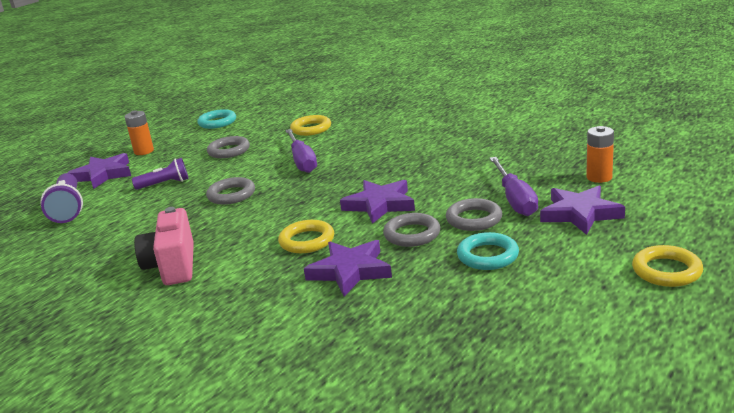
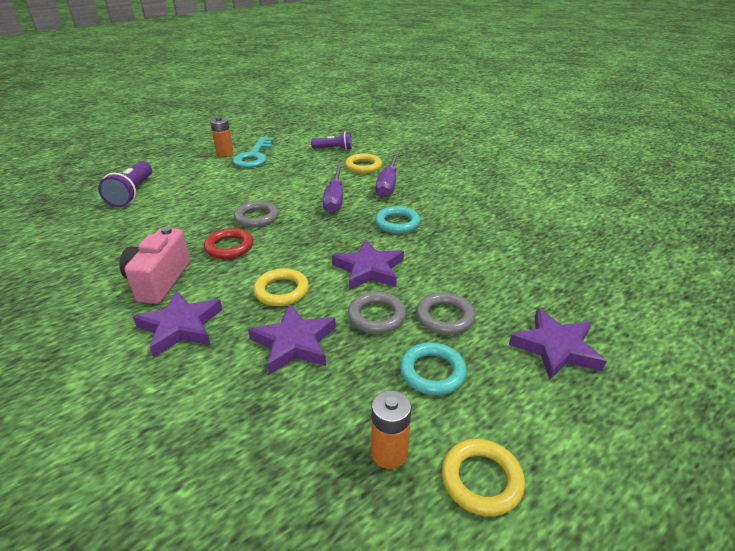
camera: 15 degrees right, 10 degrees up
(103, 175) = (180, 167): purple star -> purple star (180, 326)
(165, 184) = (216, 190): purple flashlight -> purple flashlight (334, 149)
(181, 146) = (254, 156): none -> turquoise key
(217, 122) = (296, 140): turquoise ring -> turquoise ring (397, 223)
(223, 223) = (229, 247): none -> red ring
(229, 151) = (286, 171): grey ring -> none
(515, 199) = (498, 305): purple screwdriver -> purple screwdriver (388, 184)
(599, 177) = (598, 304): orange battery -> orange battery (389, 453)
(666, 271) = (618, 472): yellow ring -> yellow ring (481, 480)

